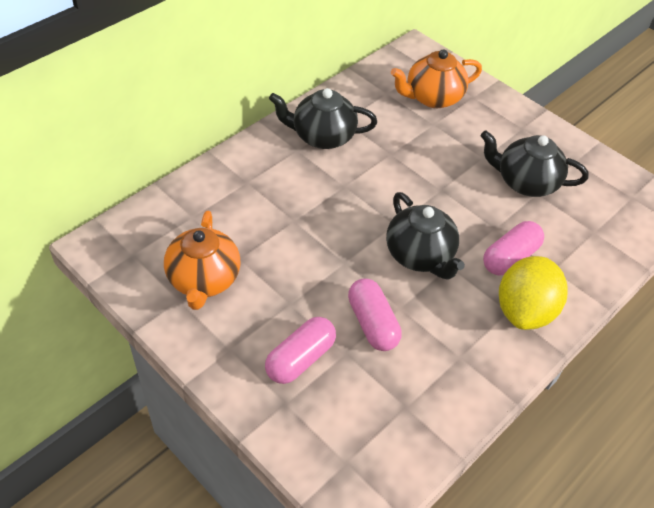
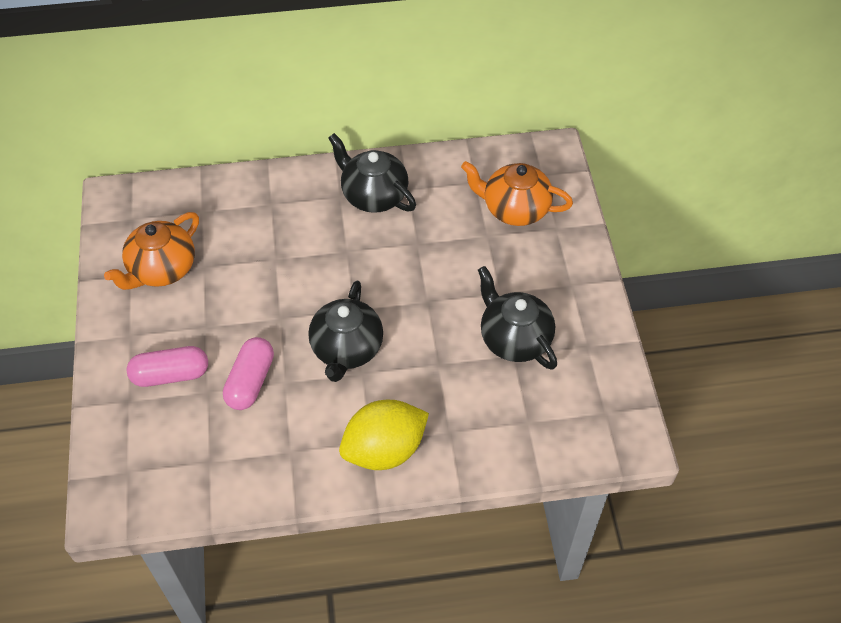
camera: 40 degrees right, 5 degrees up
(510, 257) = (422, 397): pink capsule -> none

